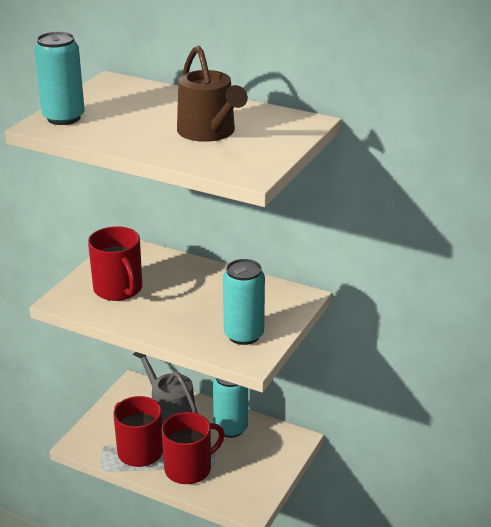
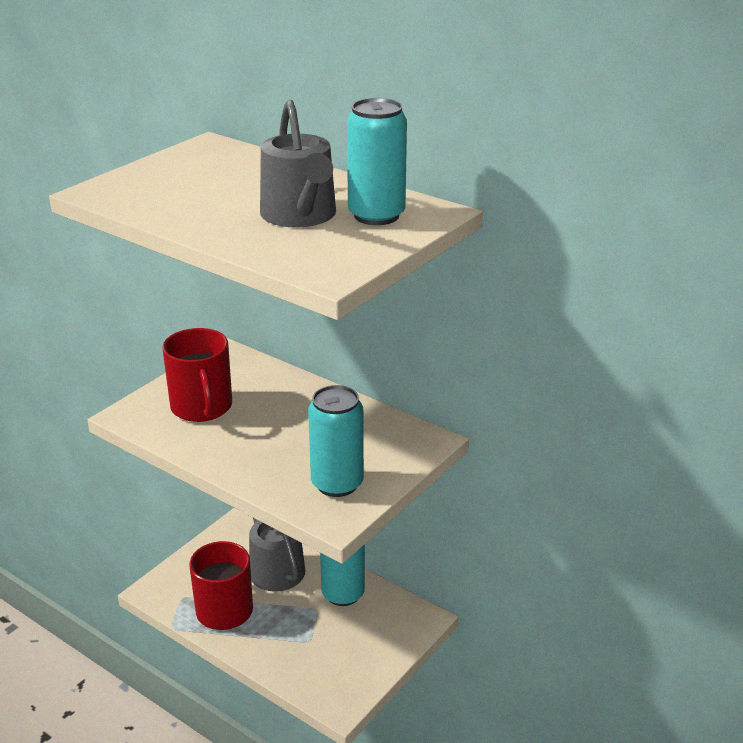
camera: 10 degrees right, 0 degrees up
(63, 118) = (128, 185): turquoise can -> turquoise can (376, 215)
(189, 468) = (278, 640): red mug -> none
(209, 132) = (300, 216): brown watering can -> grey watering can

